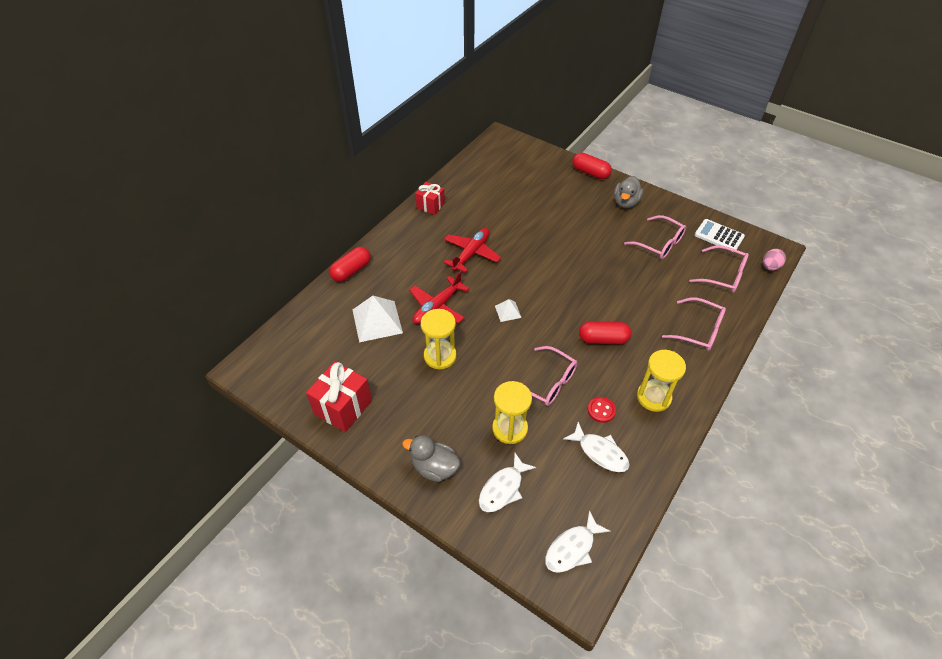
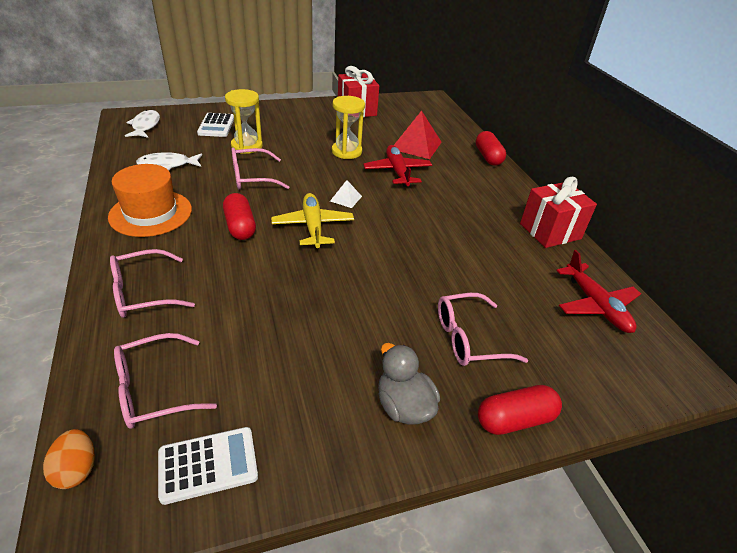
camera: 125 degrees right, 10 degrees down
(377, 321) = (416, 145): white pyramid -> red pyramid
(430, 205) = (550, 231): red gift -> red gift, size x1.58
(434, 468) = (268, 115): grey duck -> none
(471, 253) = (445, 218): red plane -> red plane (596, 305)
(503, 488) = (216, 126): white fish -> white calculator
(557, 306) = (313, 226): none -> yellow plane
(601, 410) = (190, 184): red button -> none
(603, 339) = (240, 226): red capsule -> red capsule turned 60 degrees counterclockwise
(653, 397) = (151, 213): yellow hourglass -> orange hat
(660, 244) = (286, 372): pink glasses -> pink glasses (468, 338)
(770, 267) = (77, 469): pink egg -> orange egg

